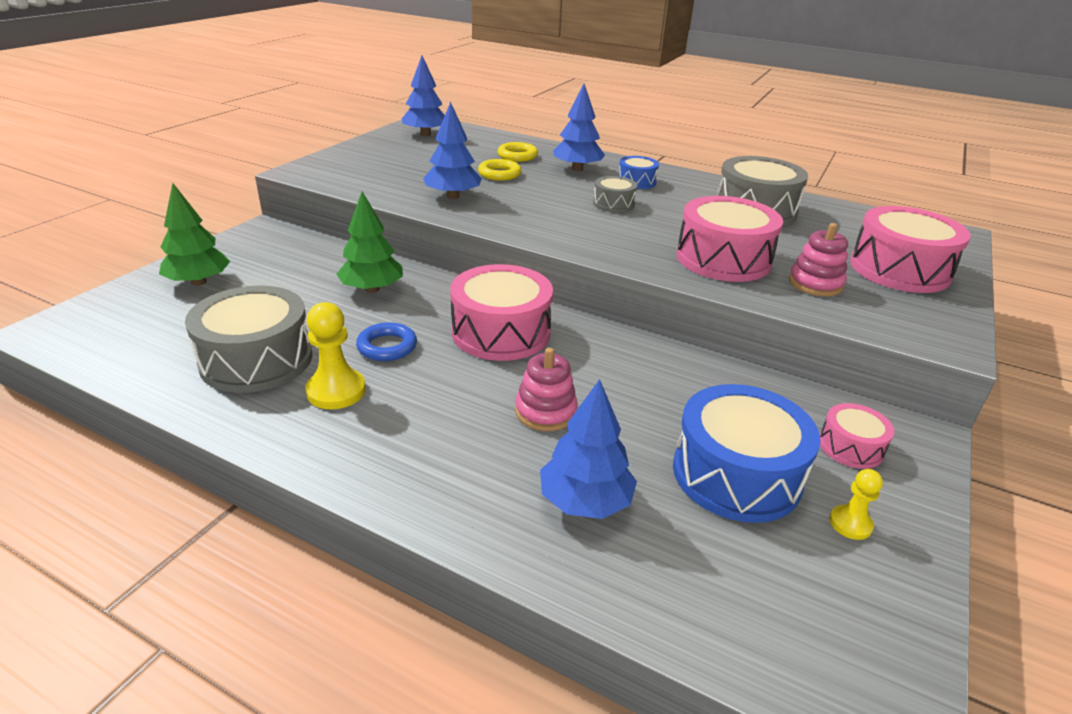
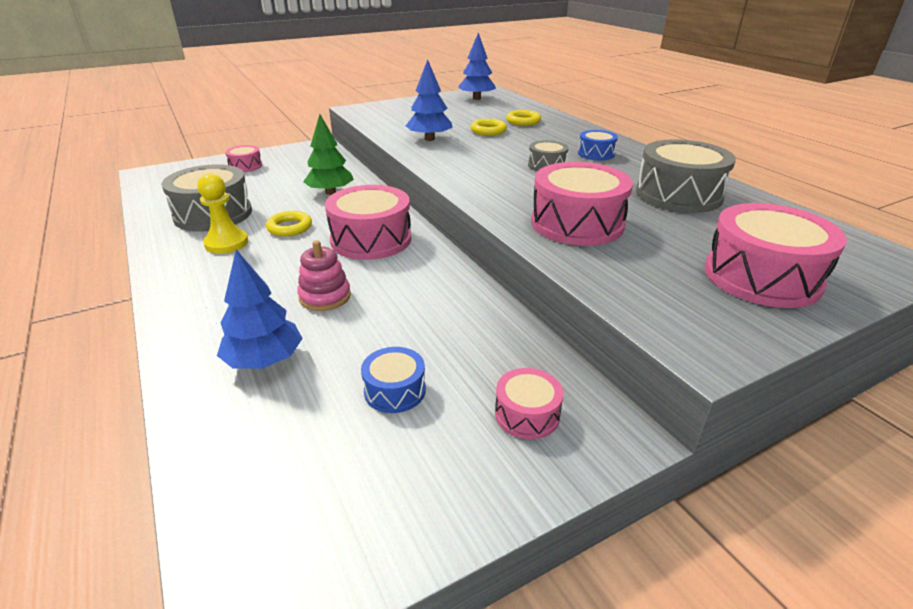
camera: 35 degrees right, 0 degrees up
(198, 282) = (245, 166): green tree -> pink drum
(387, 346) = (289, 227): blue ring -> yellow ring
(577, 169) = (558, 137): blue tree -> none
(736, 474) = (395, 390): blue drum -> blue drum, size x0.52
(815, 284) = (638, 263): pink stacking toy -> none
(850, 524) = (432, 468): yellow pawn -> none

